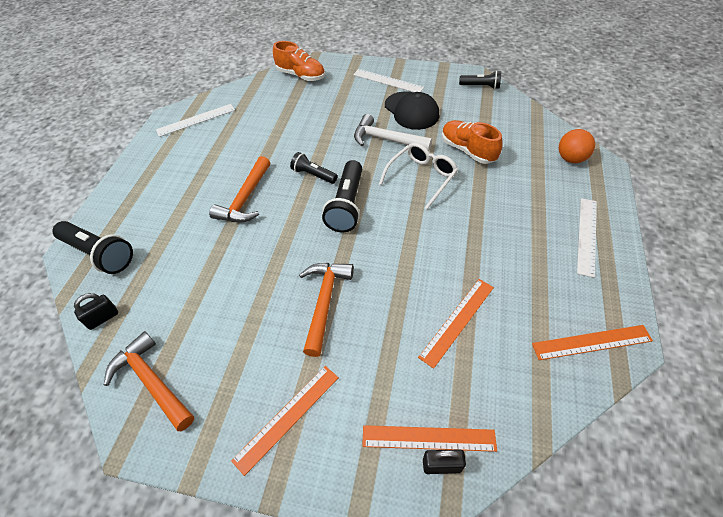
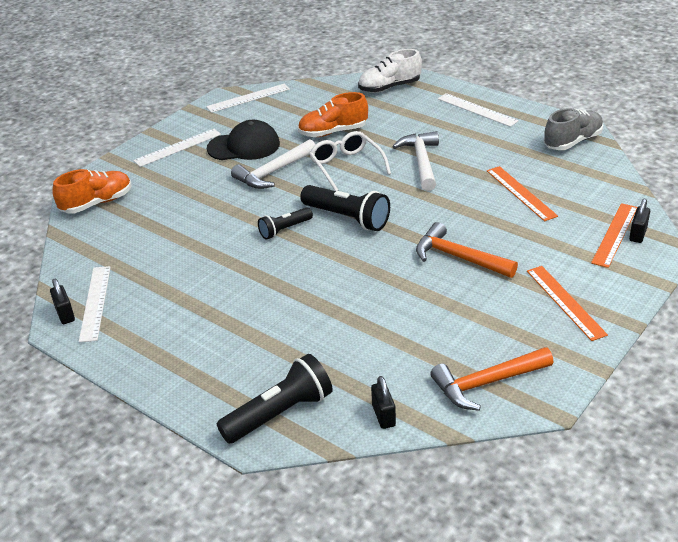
camera: 65 degrees left, 15 degrees down
(181, 113) = (65, 314): none -> black padlock
(245, 199) = (281, 283): orange hammer -> none
(461, 224) = (421, 162): none -> white hammer
(481, 86) = (248, 98): black flashlight -> white ruler
(571, 159) = (389, 87): orange ball -> white shoe
(591, 342) = (572, 142): orange ruler -> grey shoe

